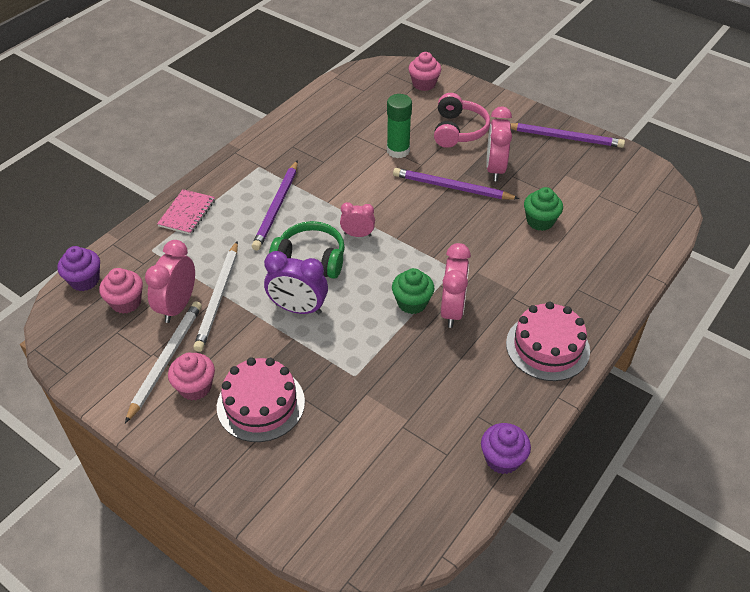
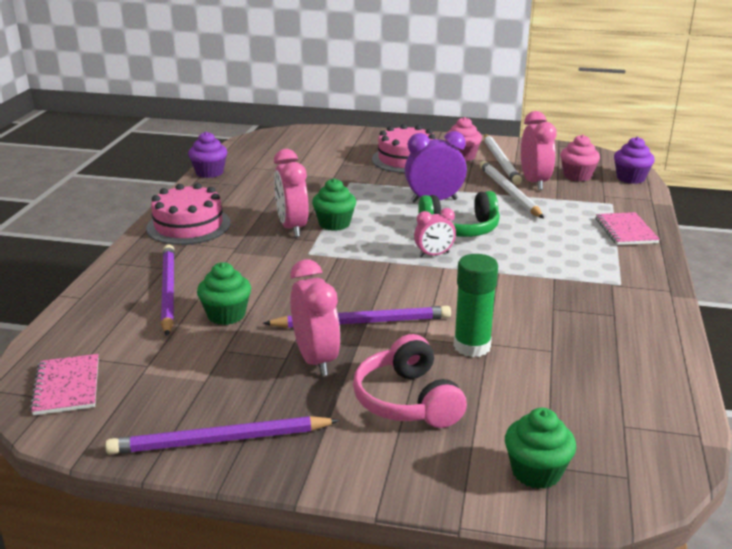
camera: 155 degrees right, 20 degrees down
(277, 207) = (545, 255): purple pencil -> purple pencil (168, 291)
(424, 84) = (536, 472): pink cupcake -> green cupcake
(648, 194) = (67, 386): none -> pink notebook

